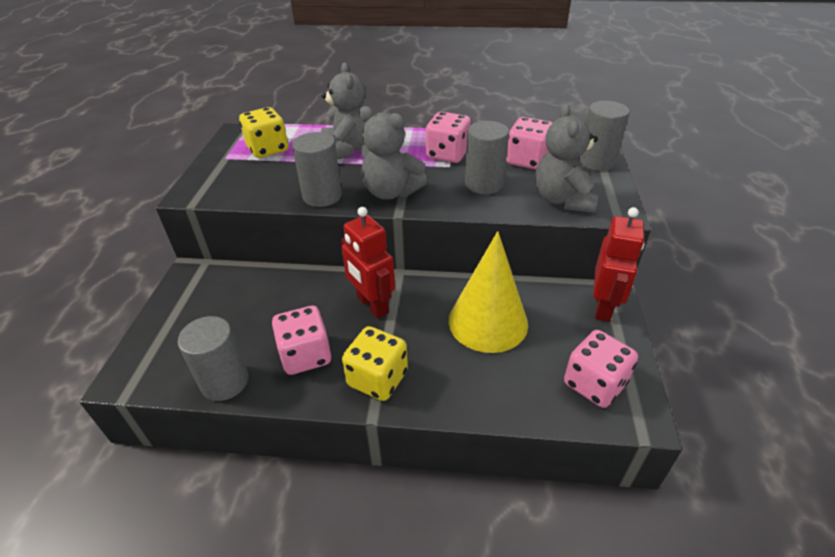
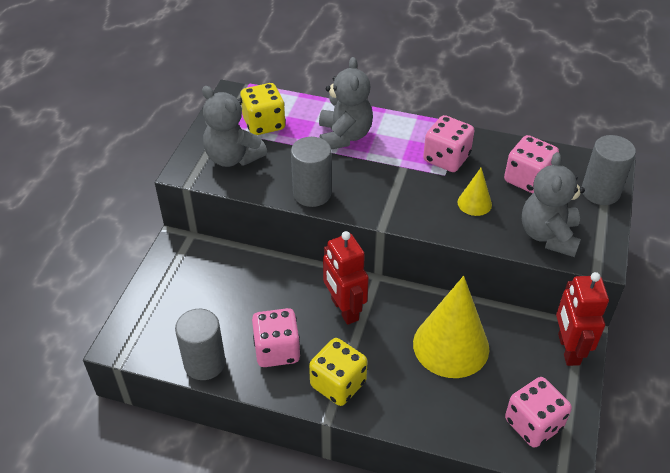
camera: 10 degrees right, 5 degrees up
(391, 192) = (380, 199): grey teddy bear -> grey teddy bear (233, 157)
(484, 184) = (474, 203): grey cylinder -> yellow cone
(603, 307) = (568, 349): red robot -> red robot turned 150 degrees clockwise

